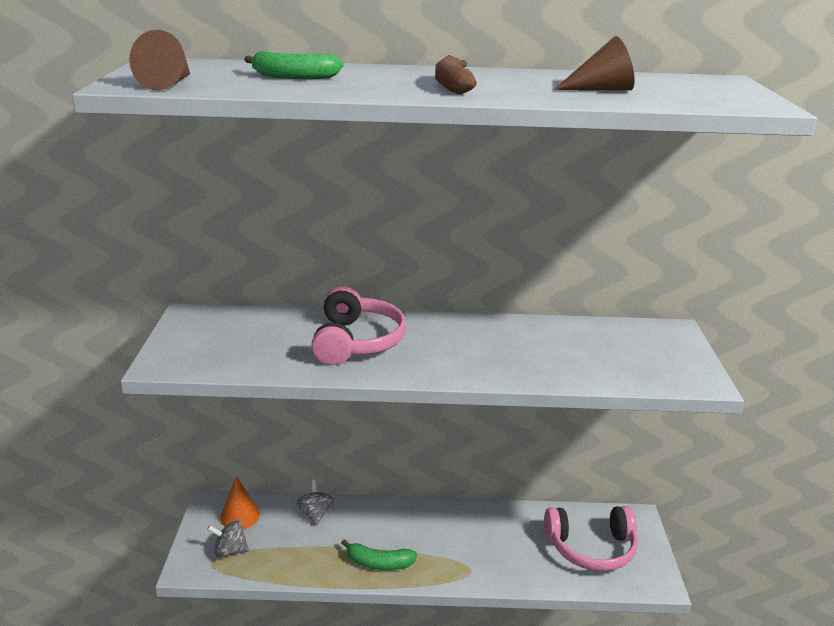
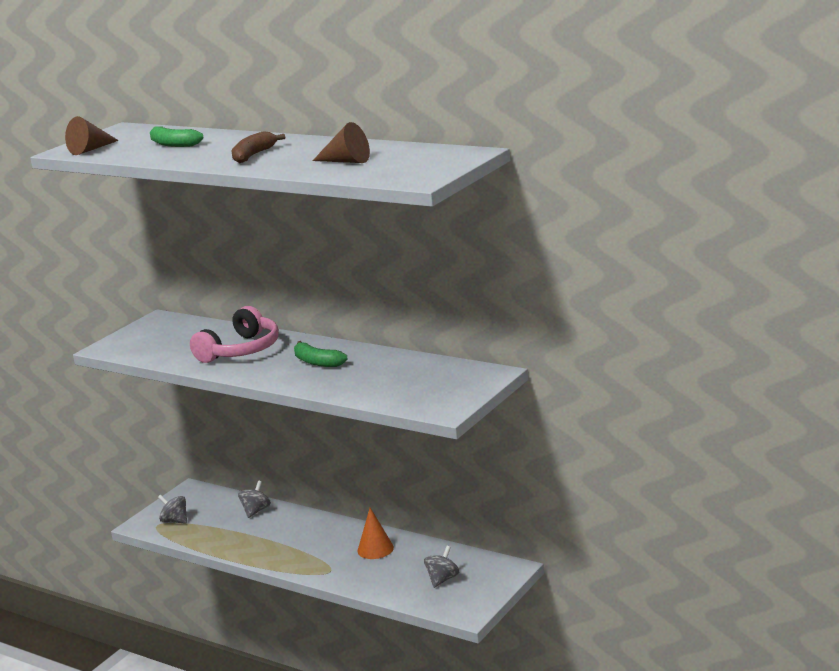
camera: 35 degrees right, 5 degrees down
(240, 516) = (202, 501): orange cone -> orange cone (375, 549)
(378, 563) = (267, 551): green banana -> green banana (317, 362)
(591, 548) = (442, 579): pink headphones -> grey spinning top

